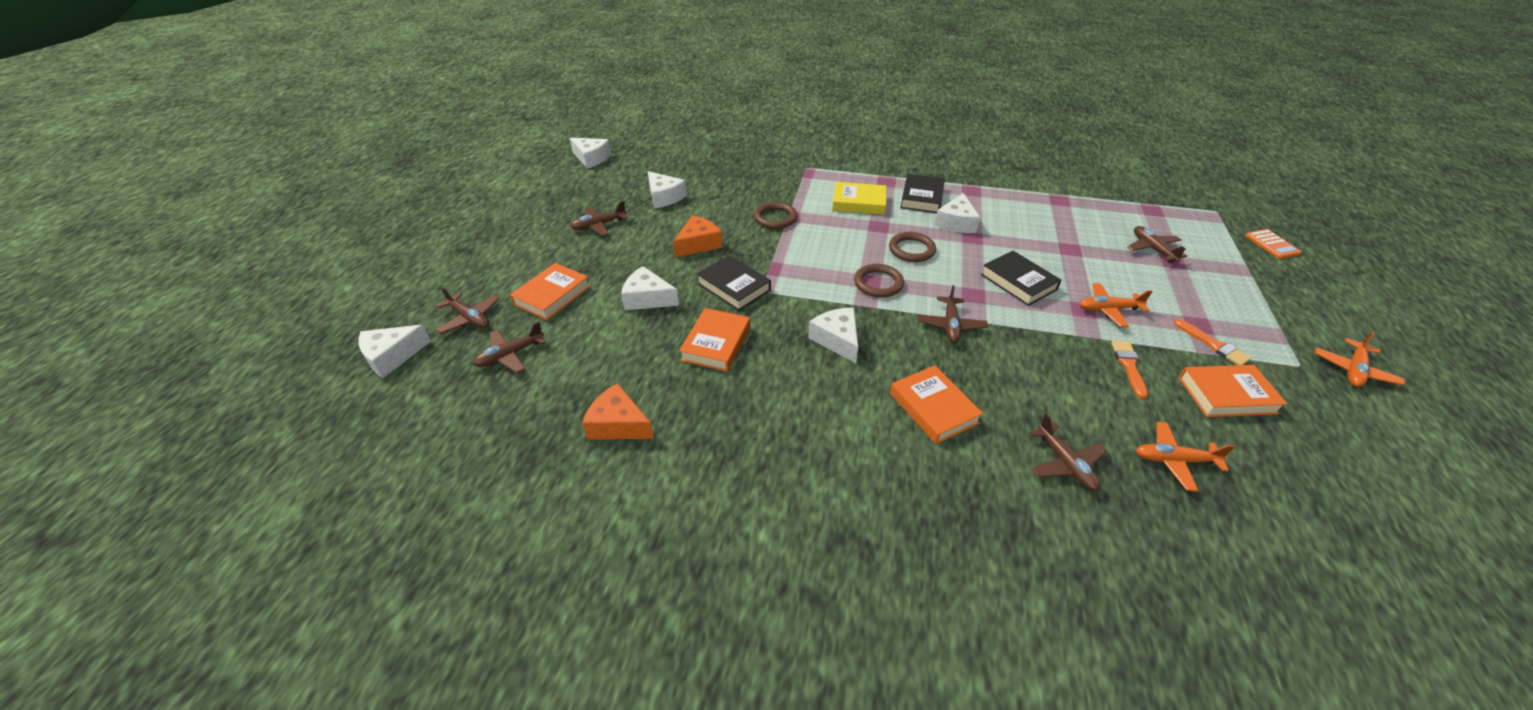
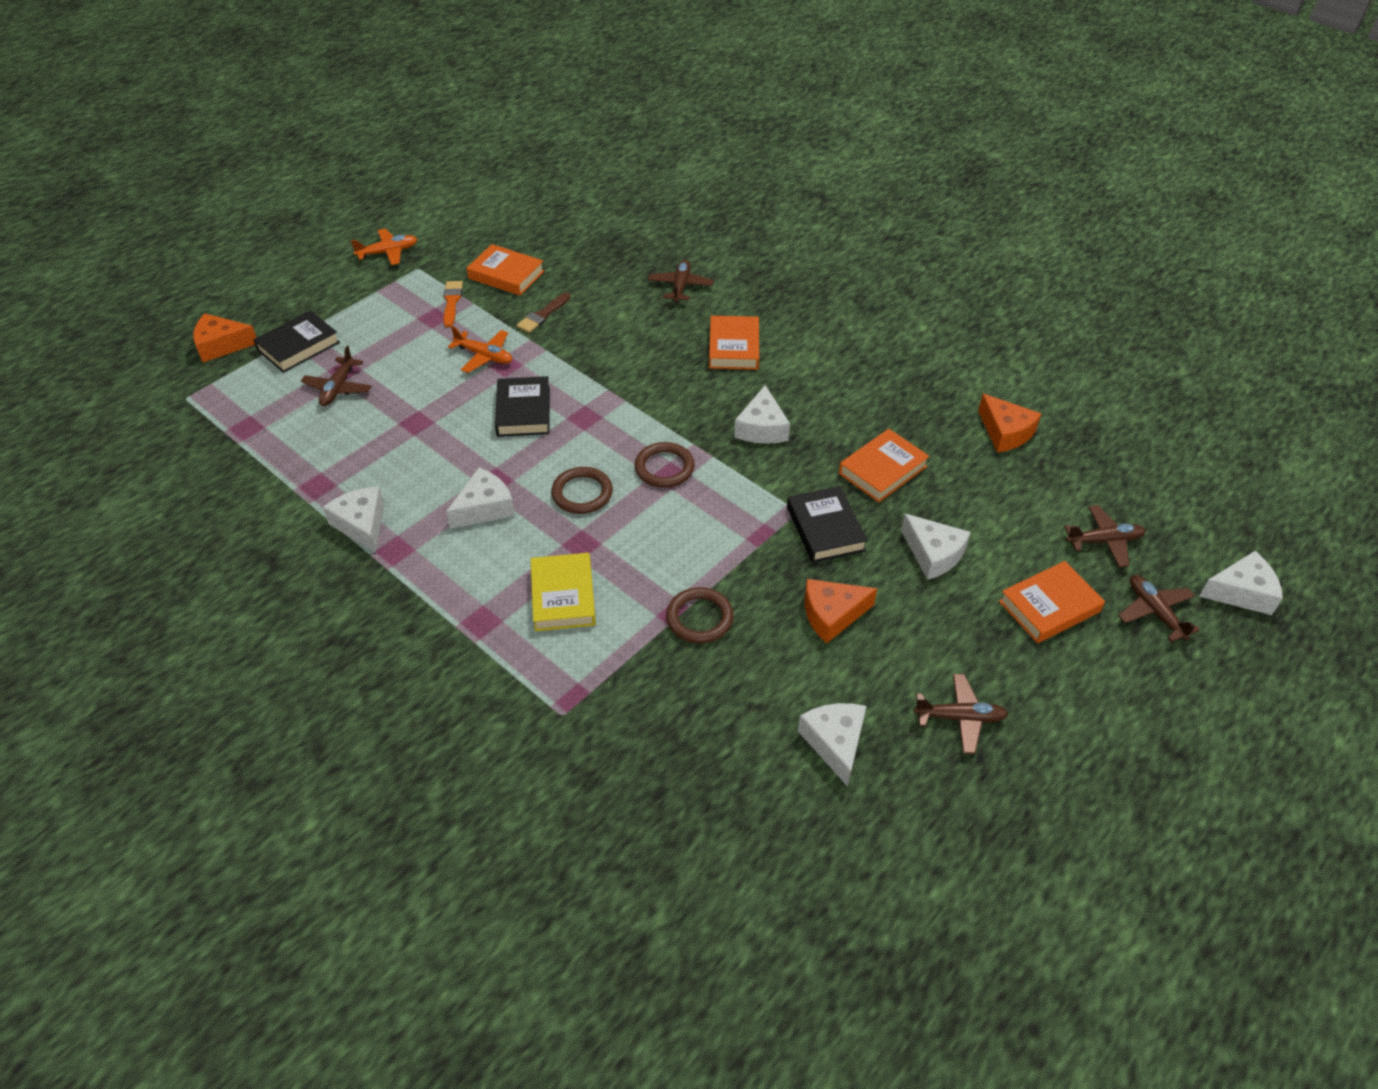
camera: 150 degrees left, 5 degrees up
(591, 158) = (926, 942): white cheese -> white cheese (362, 524)
(859, 202) = (563, 596): yellow book -> yellow book turned 45 degrees clockwise
(921, 198) = (473, 567): black book -> black book (298, 346)
(950, 325) = (643, 399): brown plane -> none
(1129, 366) = (543, 315): orange brush -> brown brush
(1174, 460) = (606, 262): orange plane -> none
(1272, 244) = (221, 345): orange calculator -> orange cheese

